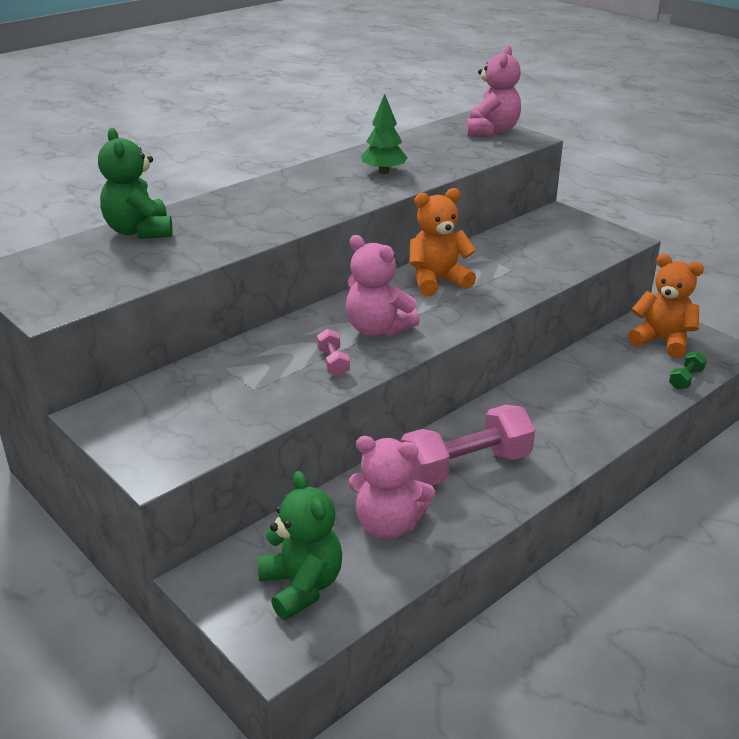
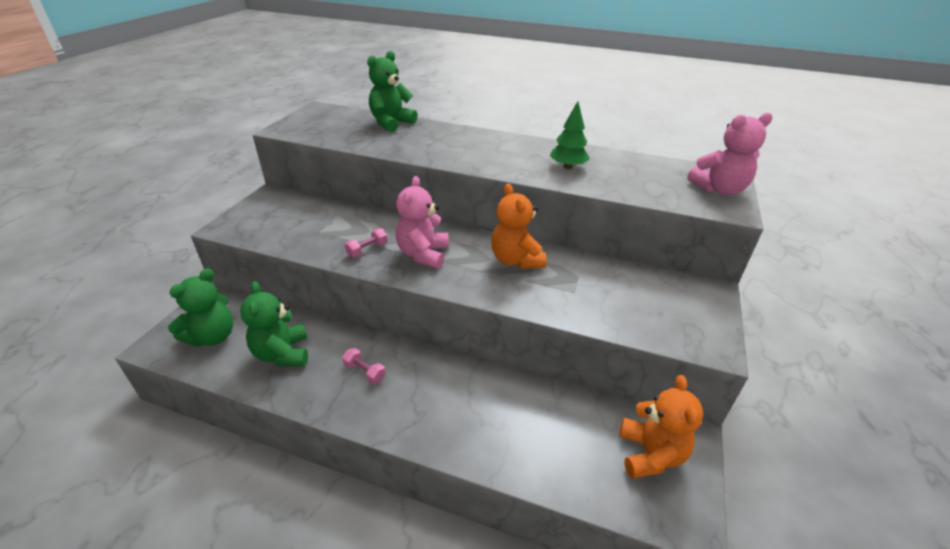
camera: 60 degrees right, 5 degrees up
(388, 525) = (282, 354): pink teddy bear -> green teddy bear
(437, 281) = (516, 260): orange teddy bear -> orange teddy bear turned 150 degrees counterclockwise
(466, 467) = (364, 372): pink dumbbell -> pink dumbbell, size x0.44
(685, 379) = (596, 493): green dumbbell -> none

